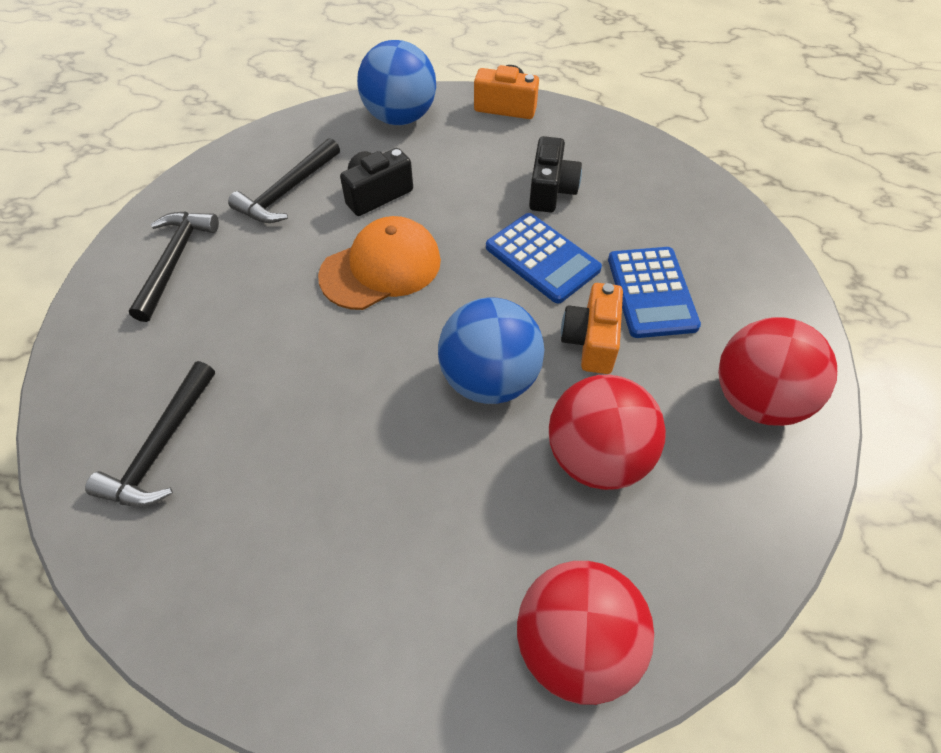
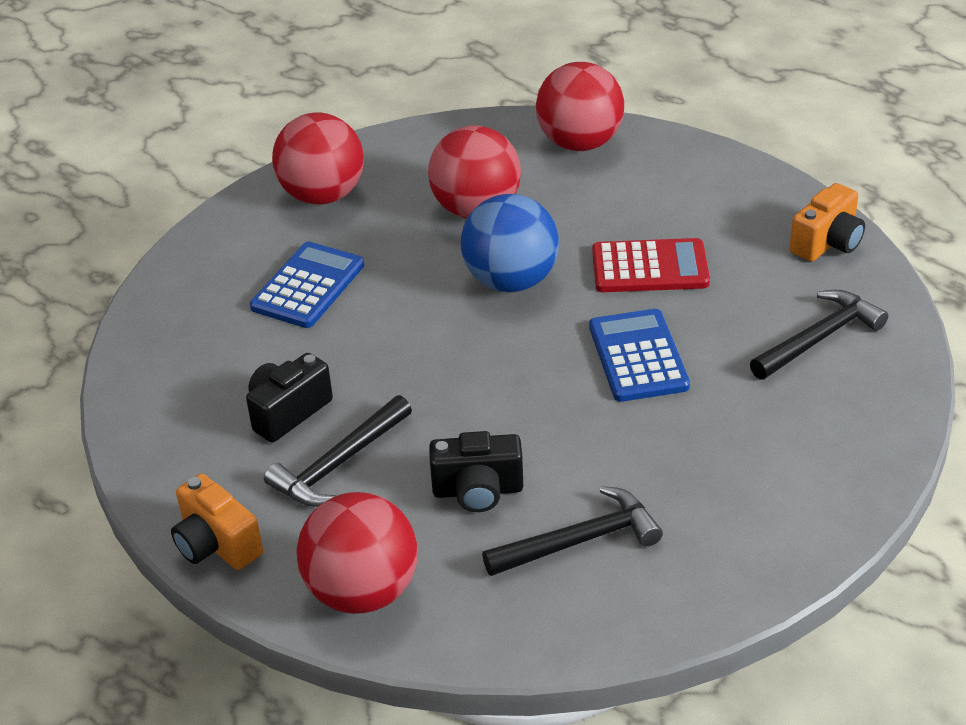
camera: 145 degrees left, 15 degrees down
(175, 261) = (753, 505): black hammer -> black hammer (338, 464)
(369, 462) = (650, 267): none -> red calculator
(381, 268) = (534, 406): orange cap -> none
(400, 117) = (362, 591): blue ball -> red ball
(542, 258) = (370, 351): blue calculator -> blue calculator (638, 356)
(591, 341) = (401, 274): orange camera -> orange camera (827, 243)

